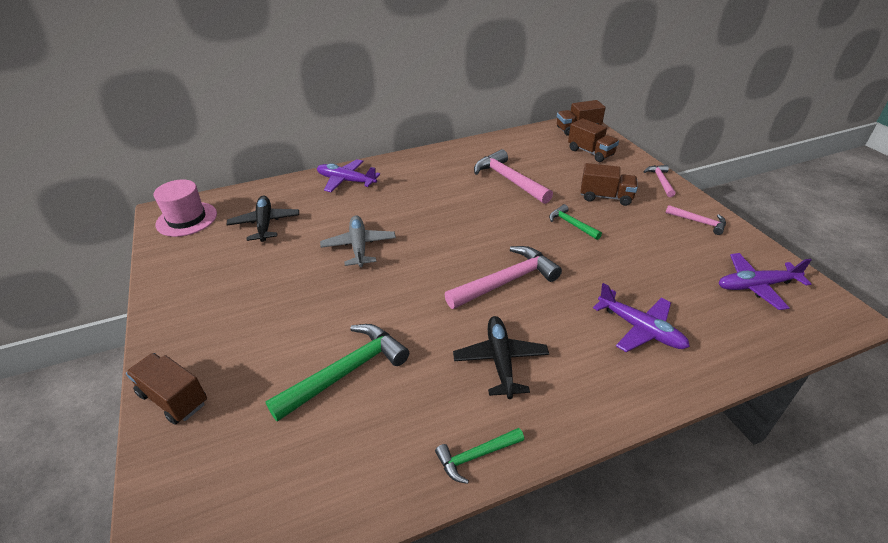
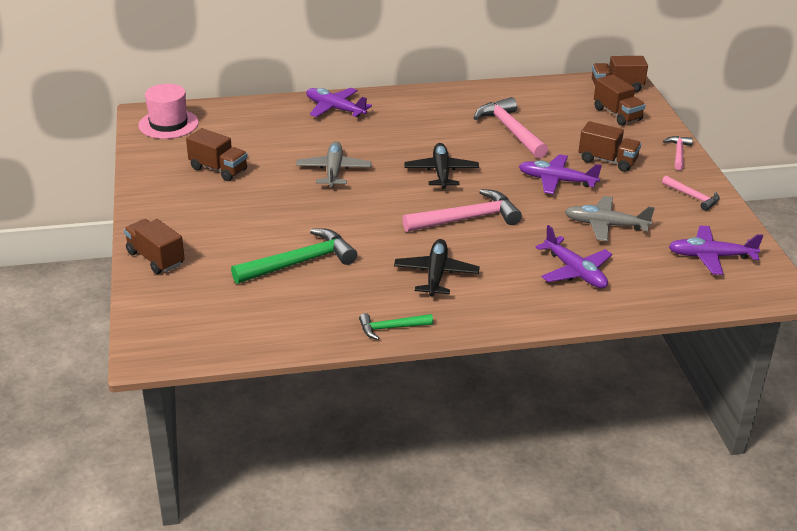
camera: 10 degrees right, 5 degrees down
(241, 263) = (218, 169): none -> brown truck
(265, 224) = (245, 139): black plane -> black plane (441, 172)
(571, 224) = (556, 181): green hammer -> purple plane
(640, 266) = (605, 225): none -> grey plane

